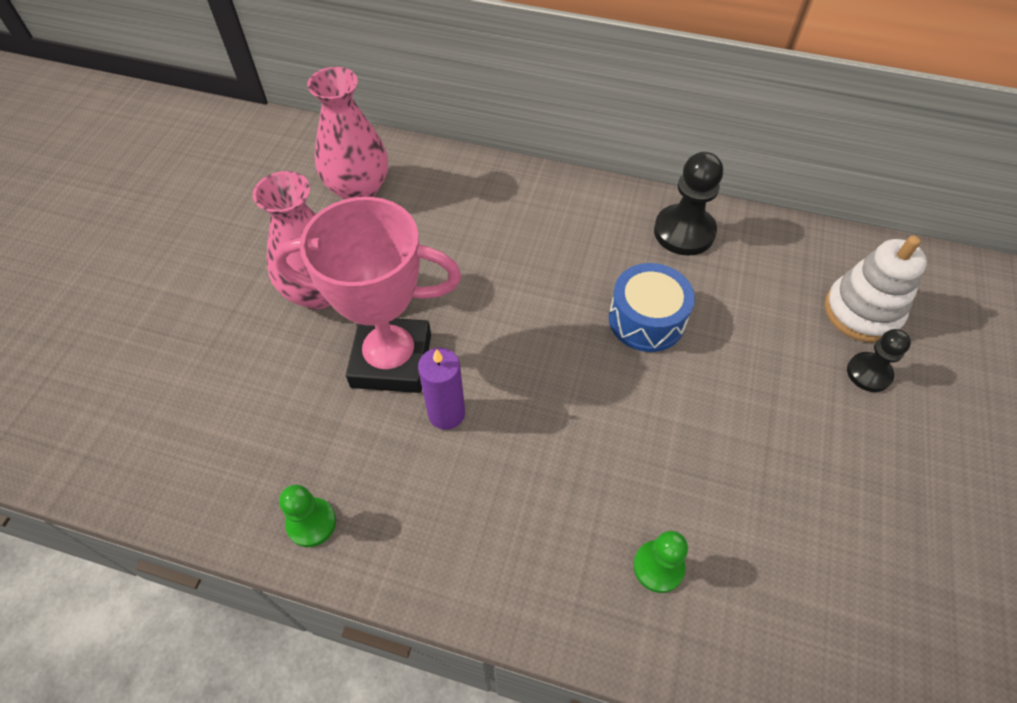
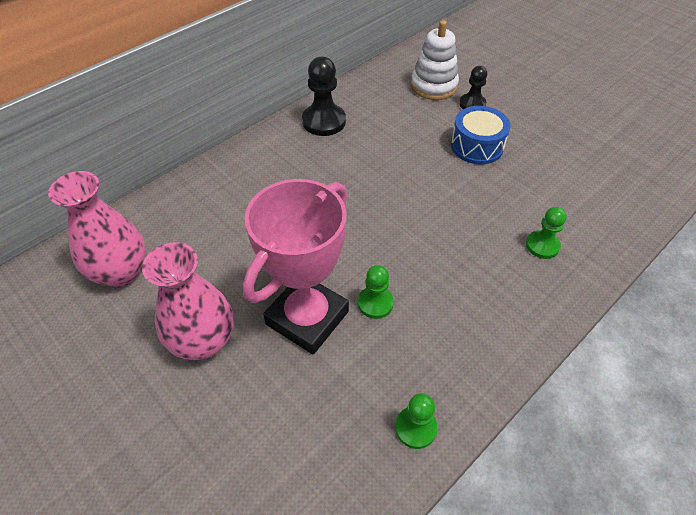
camera: 60 degrees left, 5 degrees down
(446, 413) = (375, 303): purple candle -> green pawn
(646, 320) = (375, 169): blue drum -> blue drum (477, 146)

